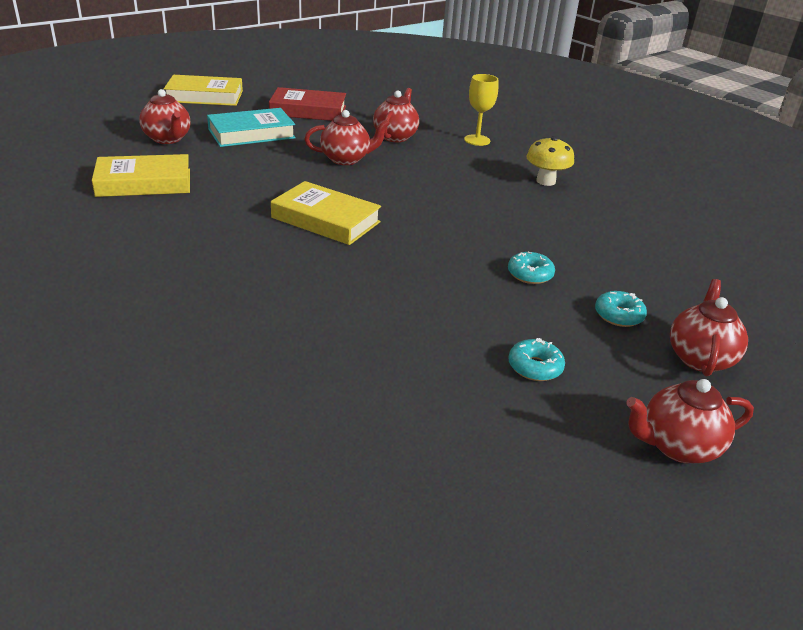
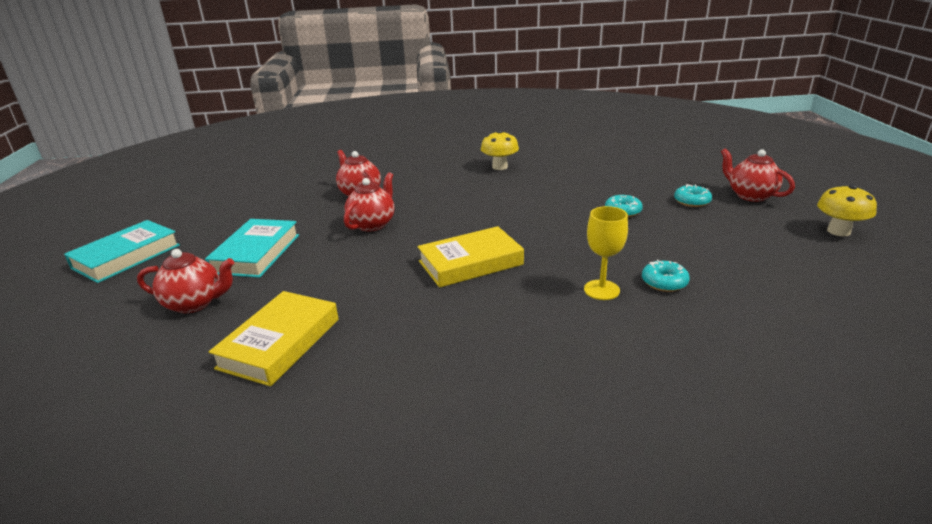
camera: 50 degrees left, 5 degrees down
(205, 96) = (126, 256): yellow book -> turquoise book
(308, 111) = (252, 214): red book -> none
(477, 140) = (408, 168): yellow goblet -> yellow goblet (601, 290)
(535, 367) = (740, 246): turquoise donut -> turquoise donut (664, 282)
(677, 446) = (838, 231): red teapot -> yellow mushroom

